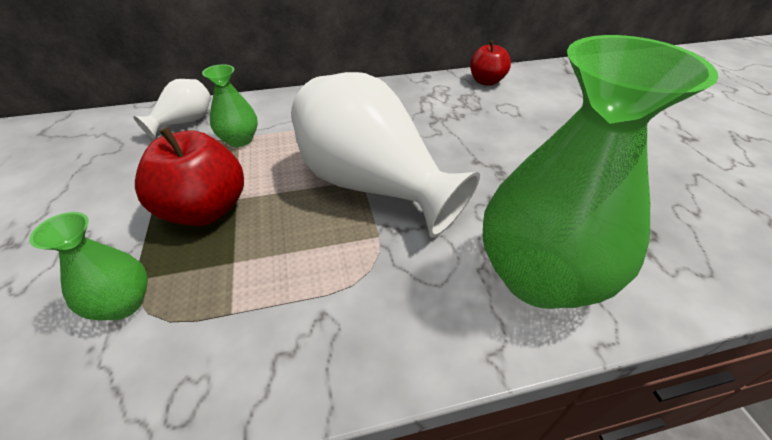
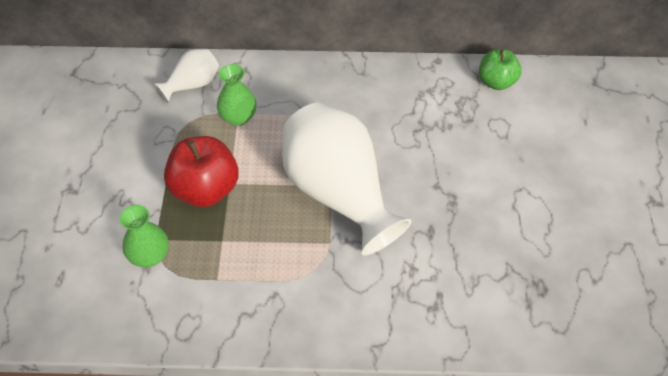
camera: 15 degrees right, 10 degrees up
(486, 81) = (496, 82): red apple -> green apple
(538, 276) = (433, 303): green vase -> none

